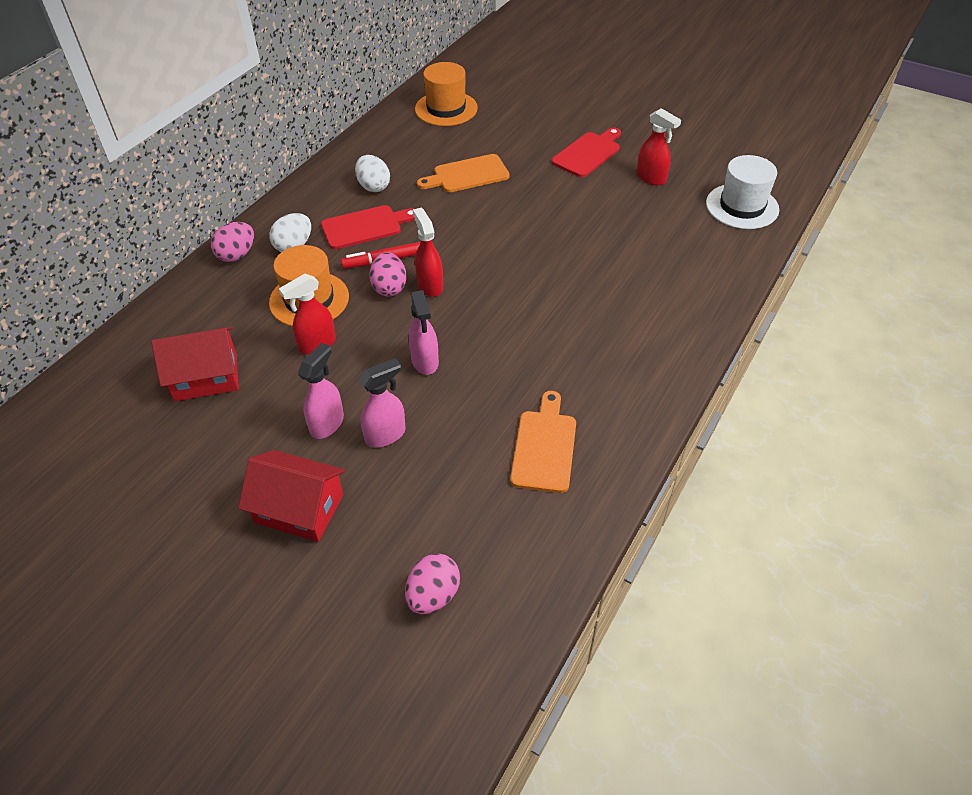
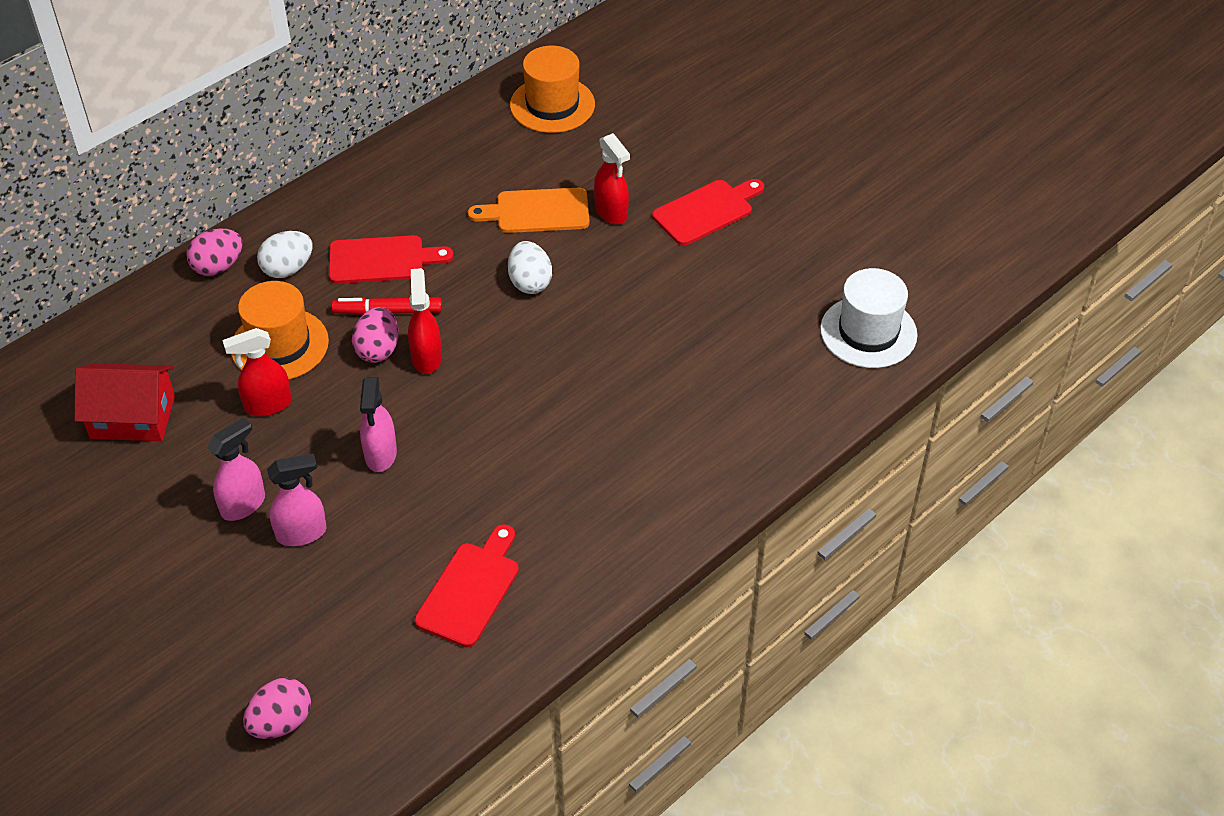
camera: 15 degrees right, 0 degrees up
(299, 508) = (179, 594): red house -> none
(373, 186) = (414, 204): white egg -> white egg (530, 282)
(544, 446) = (471, 589): orange cutting board -> red cutting board
(651, 178) = (771, 265): red spray bottle -> red spray bottle (611, 212)

